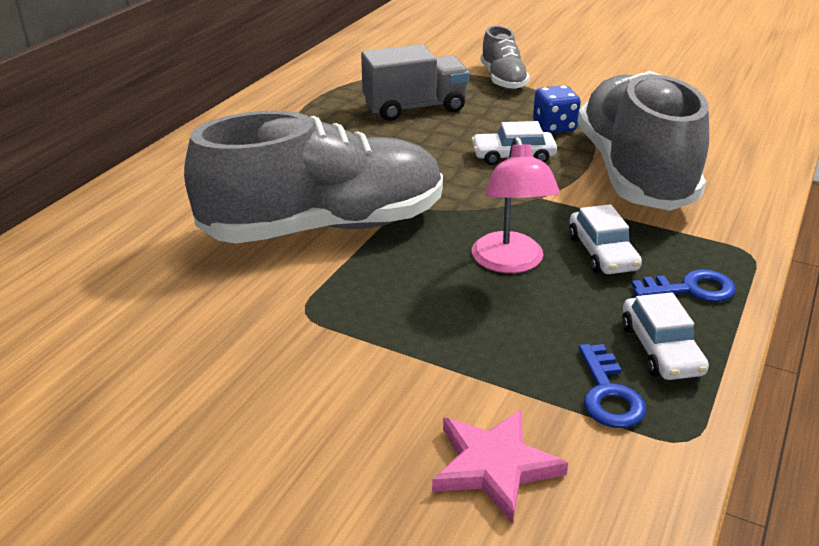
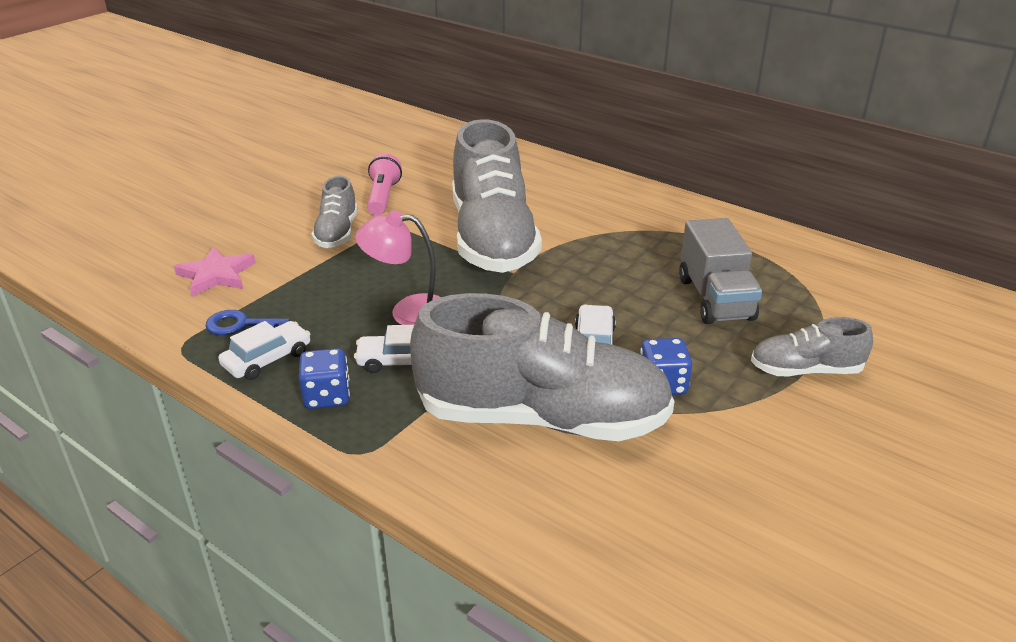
camera: 100 degrees right, 0 degrees up
(203, 337) = (383, 197): none -> pink flashlight
(329, 361) = (337, 233): none -> grey shoe
(660, 349) = (267, 359): white car -> white car turned 135 degrees clockwise
(691, 289) = (327, 396): blue key -> blue dice

